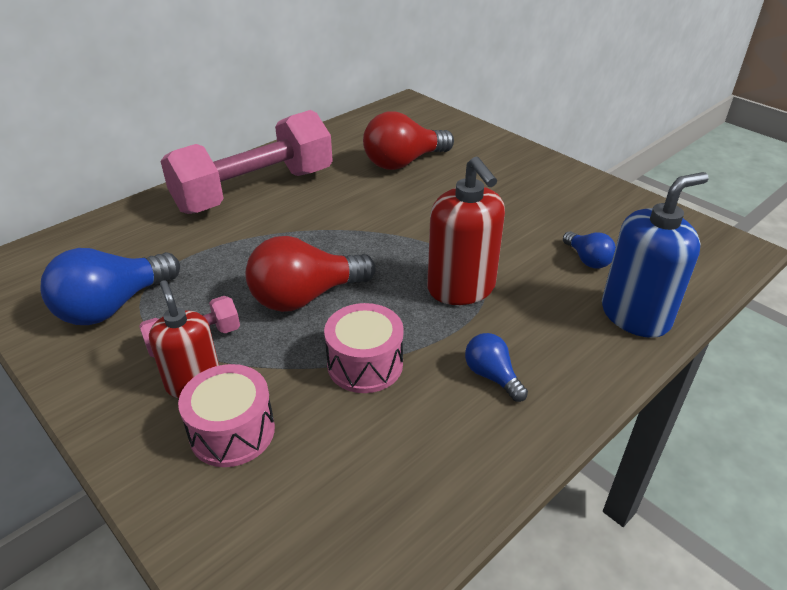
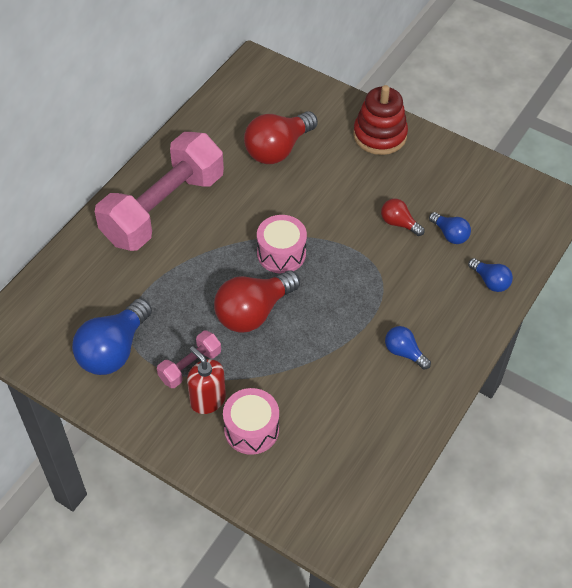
camera: 15 degrees left, 15 degrees up
(365, 364) = (317, 361): pink drum -> pink drum (281, 253)
(461, 288) = (364, 281): red soap dispenser -> none
(522, 165) = (379, 135): none -> red stacking toy
(523, 240) = (399, 223): none -> red light bulb
(635, 315) = (490, 281): blue soap dispenser -> blue light bulb

